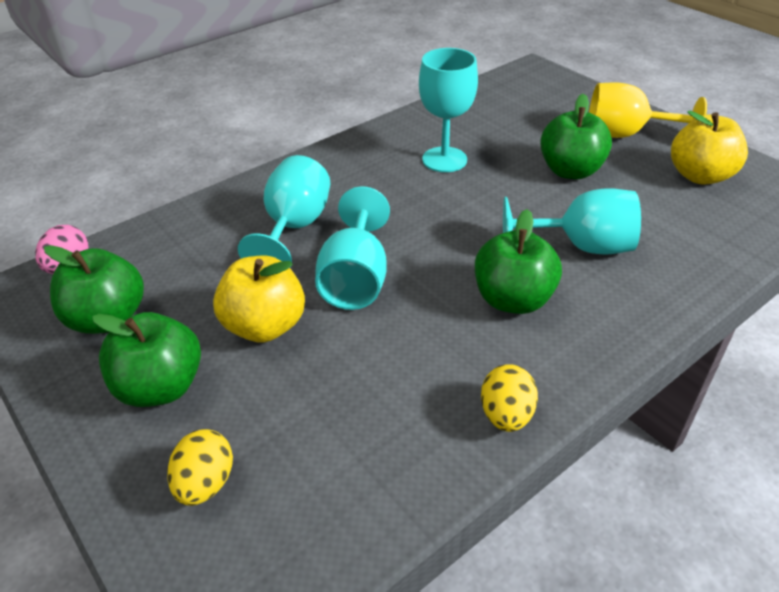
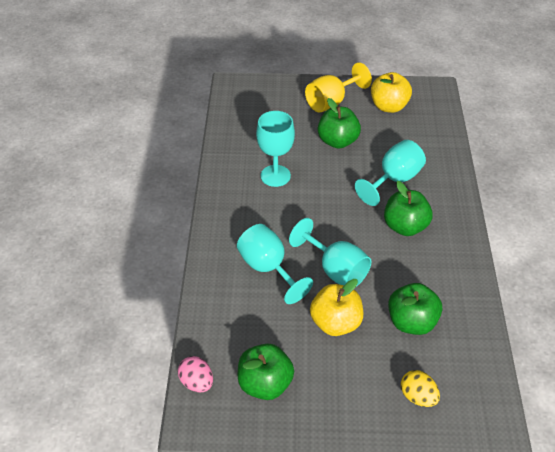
camera: 50 degrees left, 5 degrees up
(160, 387) = (341, 385): green apple -> green apple (411, 322)
(506, 415) = (467, 276): yellow egg -> none

